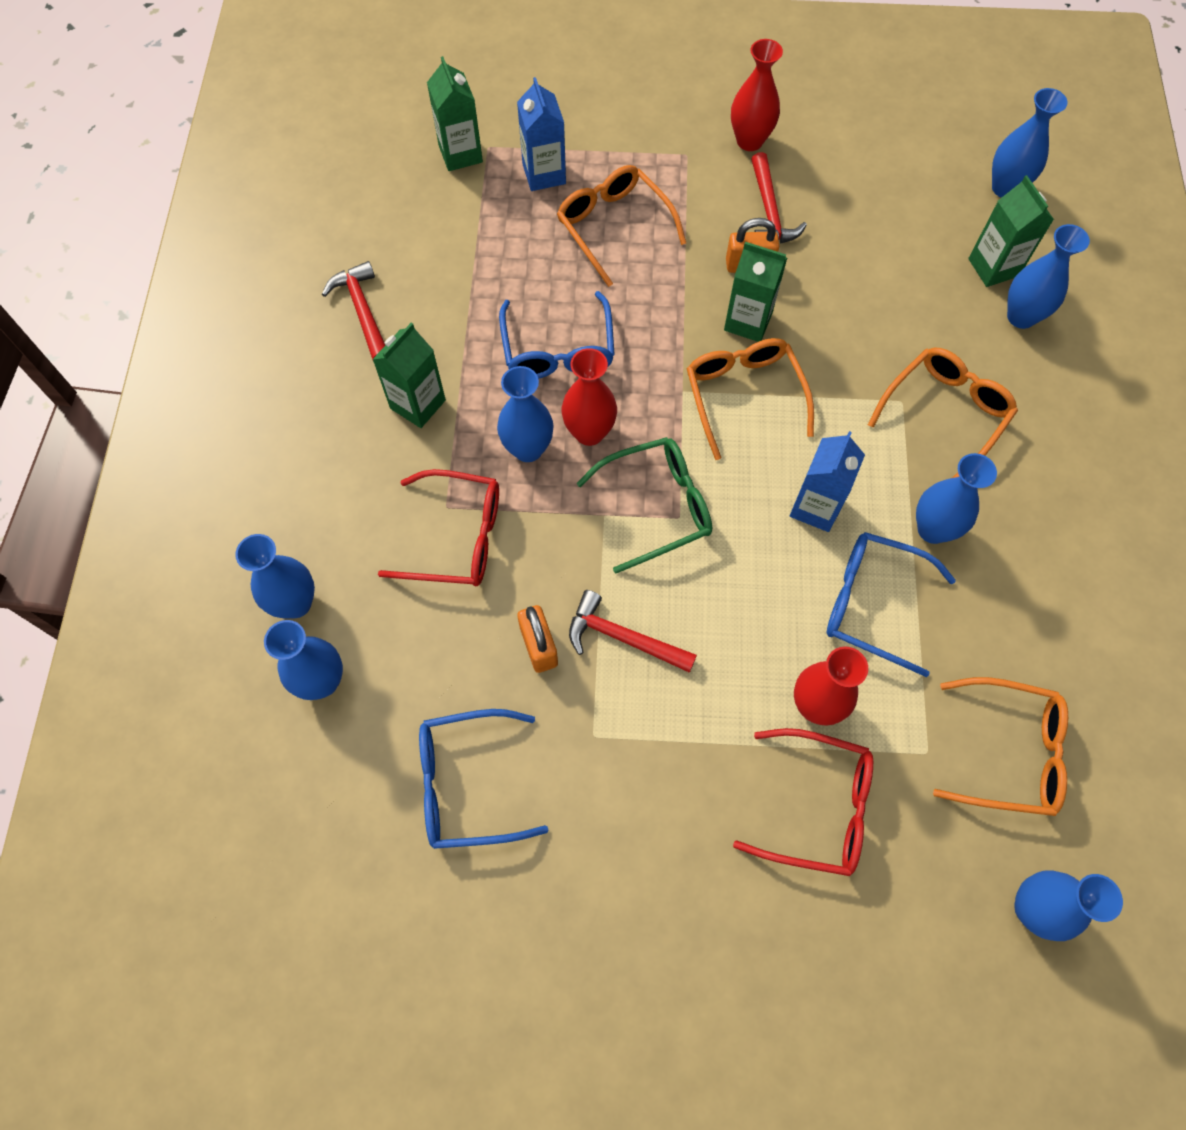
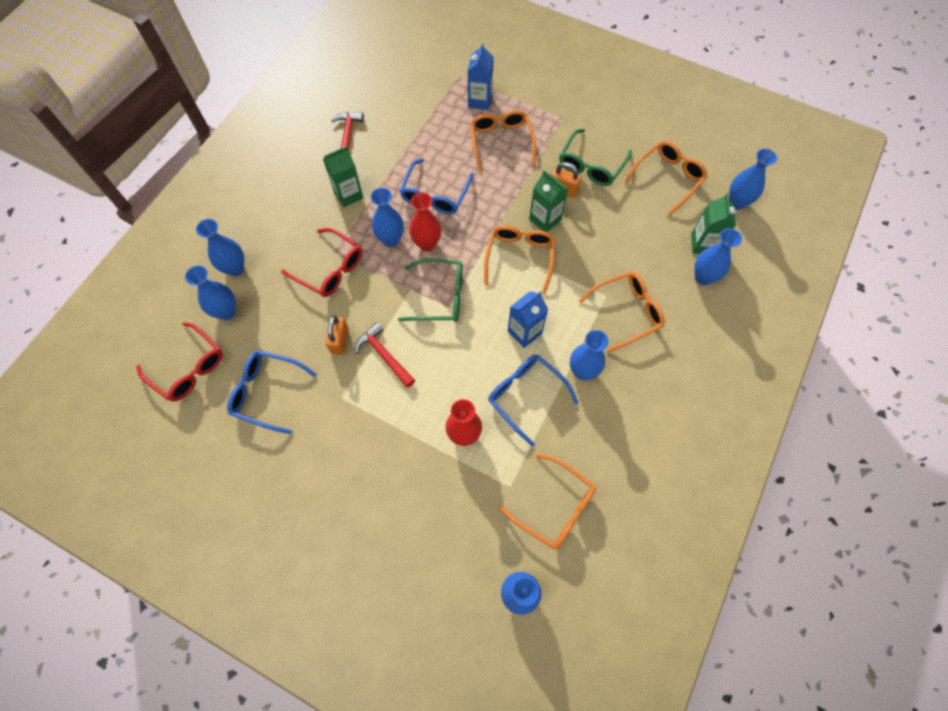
camera: 25 degrees right, 0 degrees up
(460, 154) = (442, 74): green carton -> none
(749, 141) = (602, 123): red vase -> none
(769, 212) = (591, 165): red hammer -> green glasses
(816, 807) = (434, 486): red glasses -> red glasses (188, 368)
(890, 189) = (668, 179): none -> orange glasses

